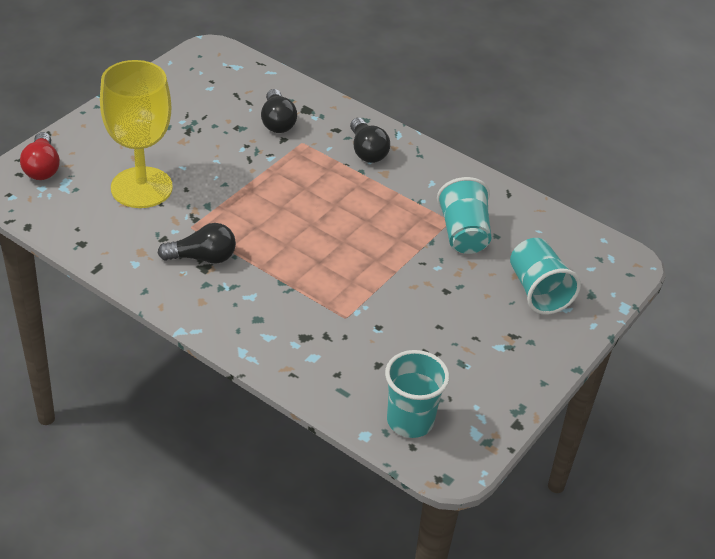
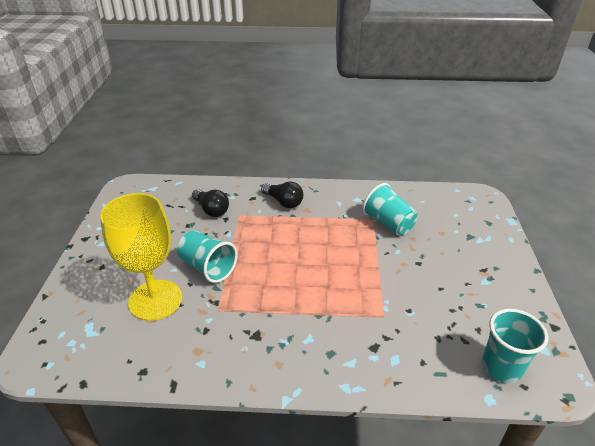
camera: 30 degrees left, 5 degrees down
(42, 167) = (59, 325): red light bulb -> none
(202, 257) = (248, 329): black light bulb -> none
(538, 291) = (463, 235): turquoise cup -> turquoise cup (208, 267)

